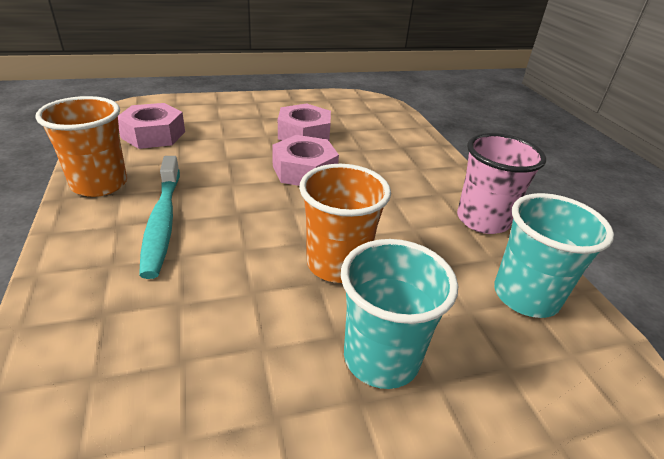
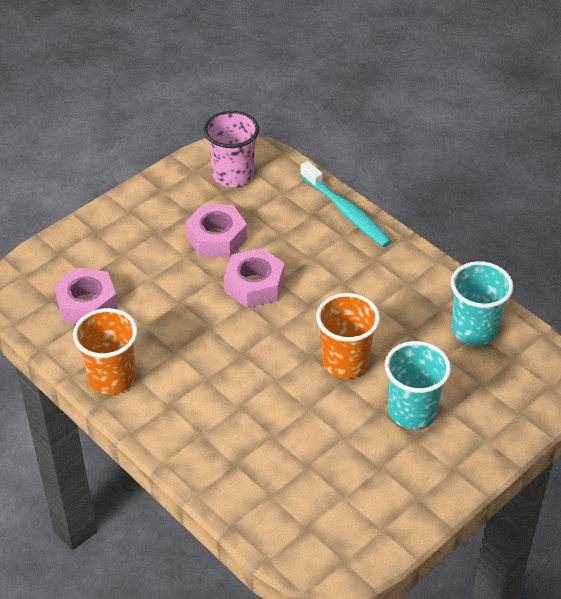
camera: 25 degrees left, 10 degrees up
(162, 222) = (198, 387): turquoise toothbrush -> turquoise toothbrush (346, 212)
(482, 220) = (420, 274): pink cup -> pink cup (233, 175)

